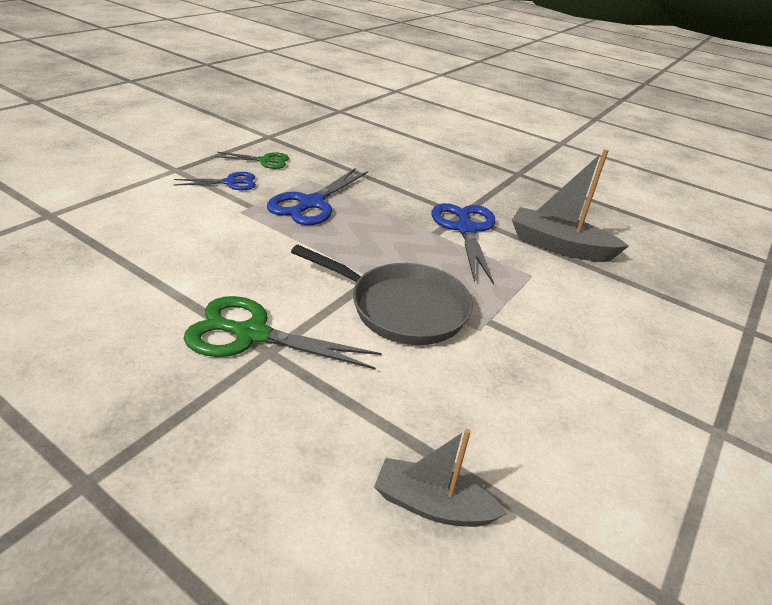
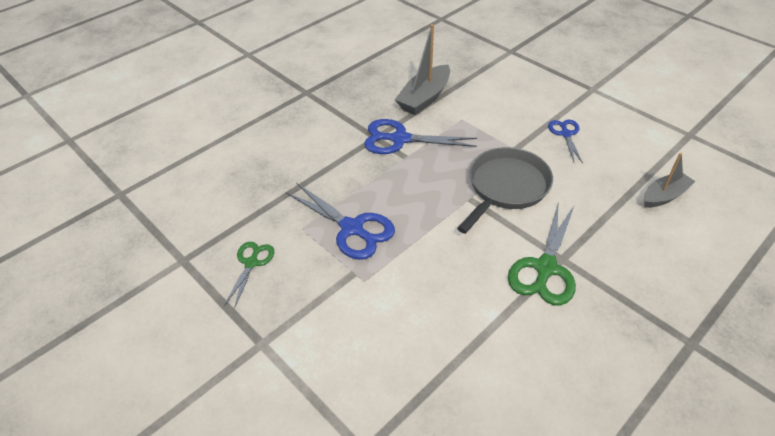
camera: 75 degrees left, 10 degrees up
(230, 183) = (301, 291): blue scissors -> blue scissors (565, 134)
(432, 505) = (664, 196): grey boat -> grey boat turned 150 degrees counterclockwise

